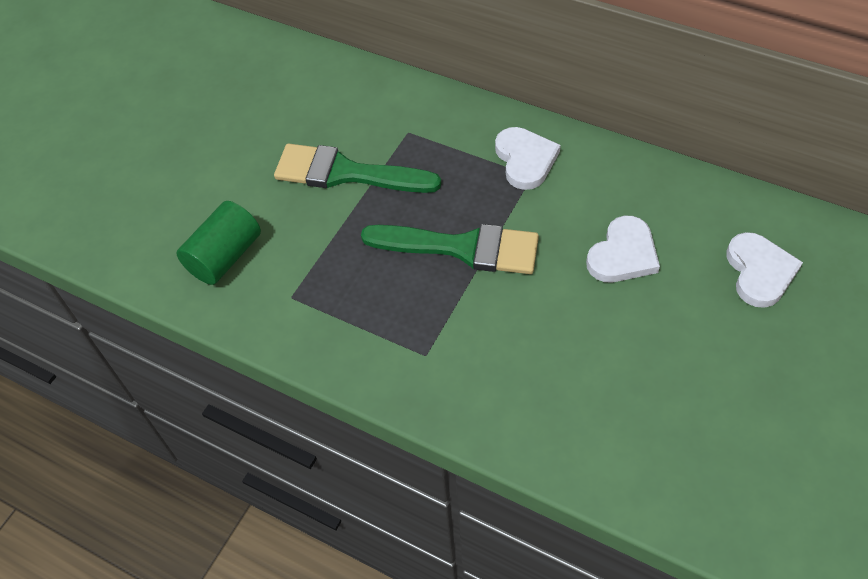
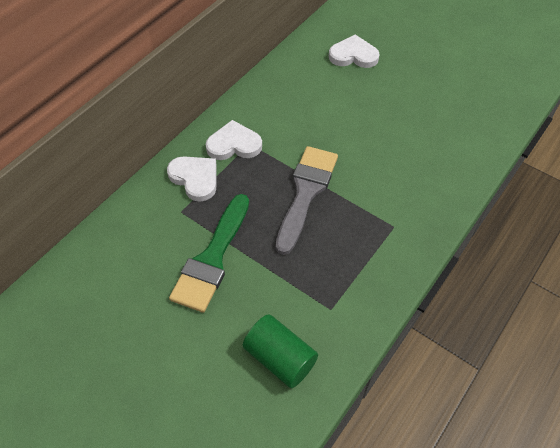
camera: 85 degrees left, 0 degrees up
(462, 248) = (306, 192): green brush -> grey brush
(623, 254) = (329, 110): white heart -> white heart (195, 178)

